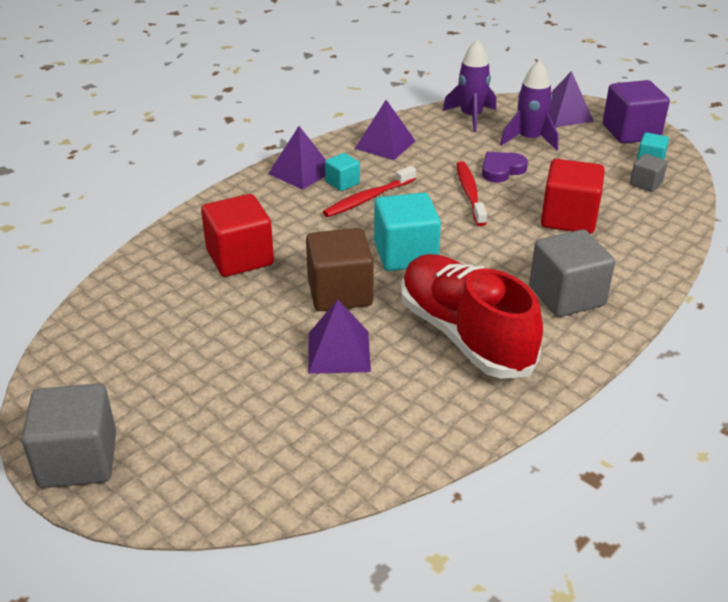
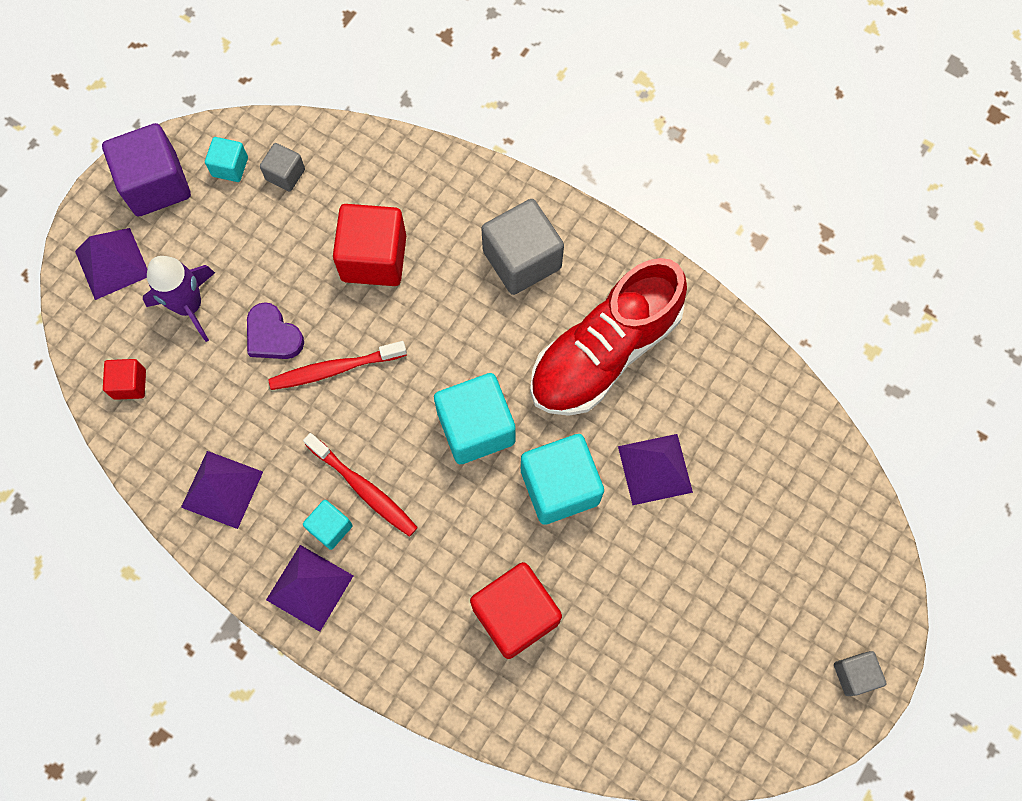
camera: 100 degrees left, 35 degrees up
(78, 460) = (854, 674): grey cube -> grey cube, size x0.52
(340, 292) = (559, 486): brown cube -> turquoise cube
(471, 117) = (129, 384): purple rocket -> red cube

